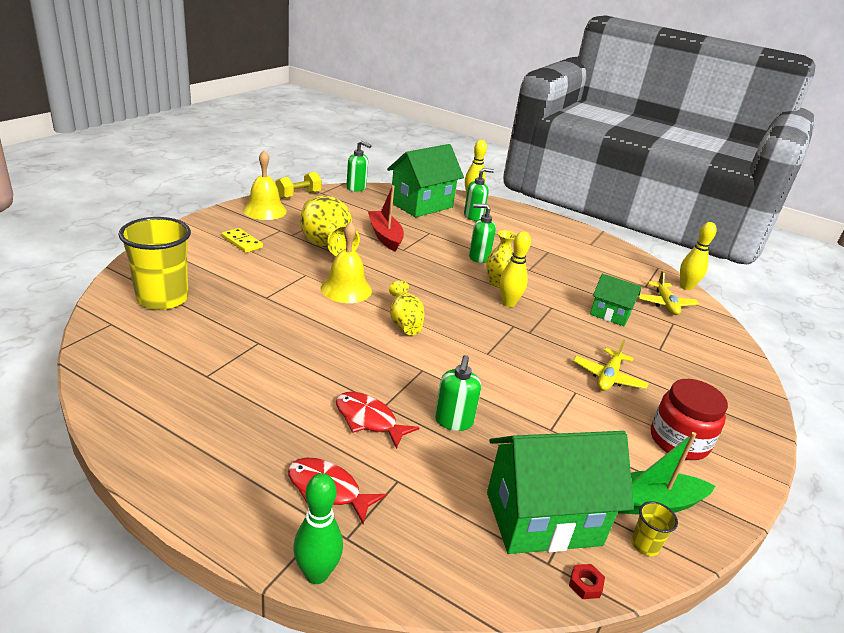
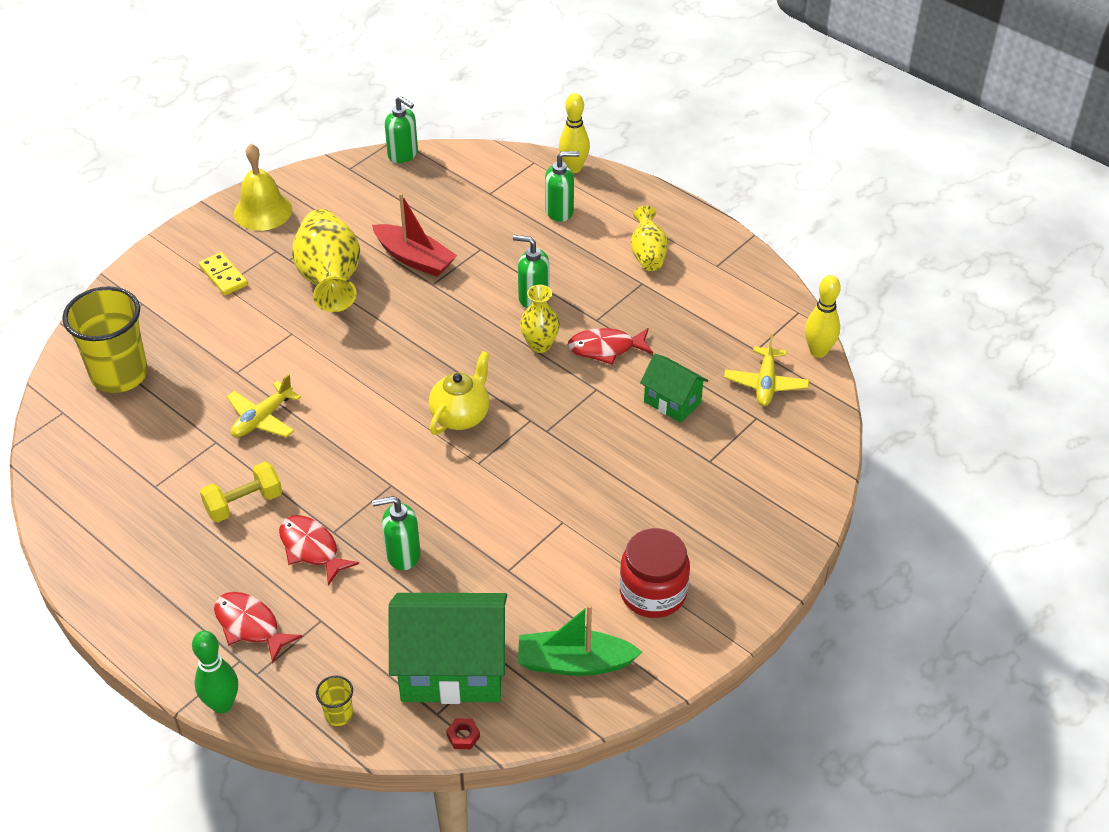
camera: 15 degrees right, 15 degrees up
(298, 195) = (315, 176): yellow dumbbell -> yellow dumbbell (244, 503)
(346, 289) = (336, 358): yellow bell -> none
(385, 236) = (415, 258): red boat -> red boat turned 135 degrees clockwise
(404, 323) = (393, 414): yellow vase -> yellow vase (648, 254)
(421, 205) = (489, 188): green house -> none
(453, 421) = (402, 554): green soap dispenser -> green soap dispenser turned 60 degrees clockwise
(459, 323) = (461, 416): none -> yellow teapot
(508, 303) = (539, 382): yellow bowling pin -> none
(544, 285) = (606, 348): none -> red fish
(608, 377) = (615, 502): yellow plane -> yellow plane (262, 418)
(645, 545) = (543, 705): yellow cup -> yellow cup (338, 714)

